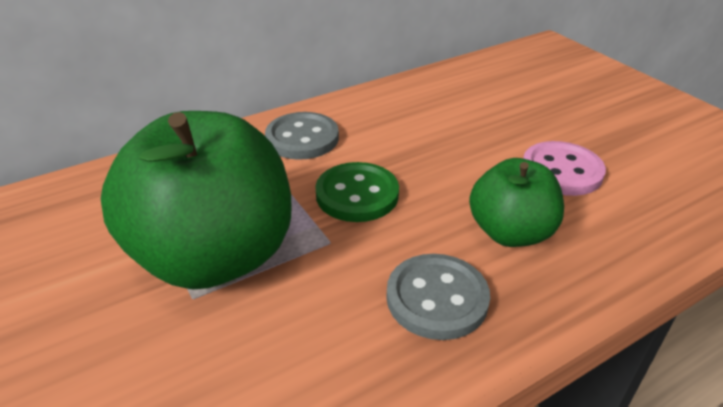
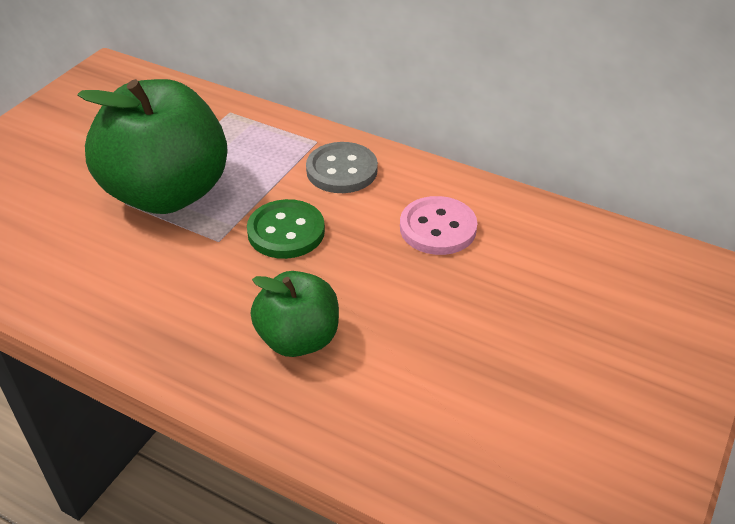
camera: 60 degrees right, 5 degrees up
(437, 298) = (189, 318): grey button -> none
(561, 171) = (426, 351): pink button -> pink button (438, 228)

